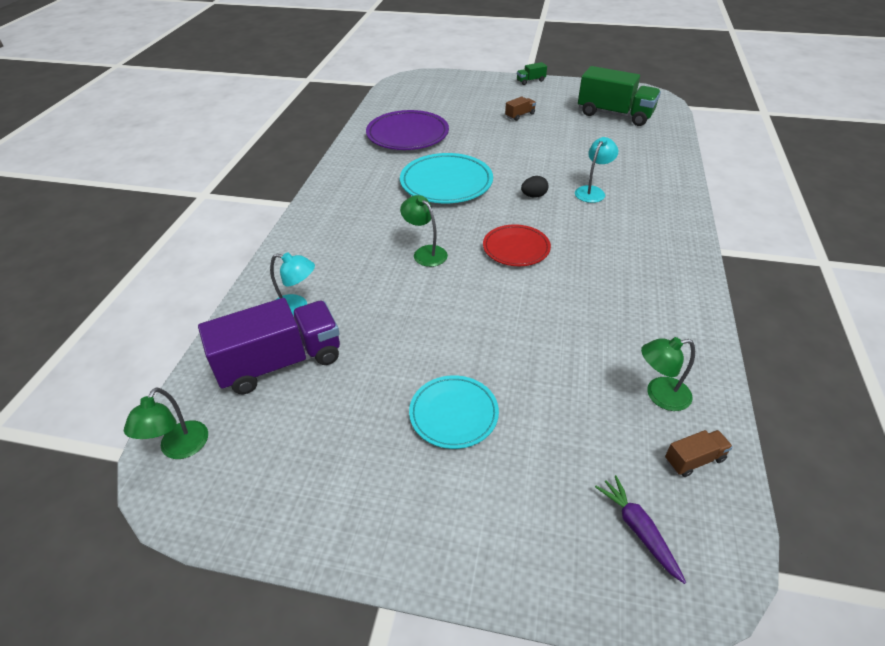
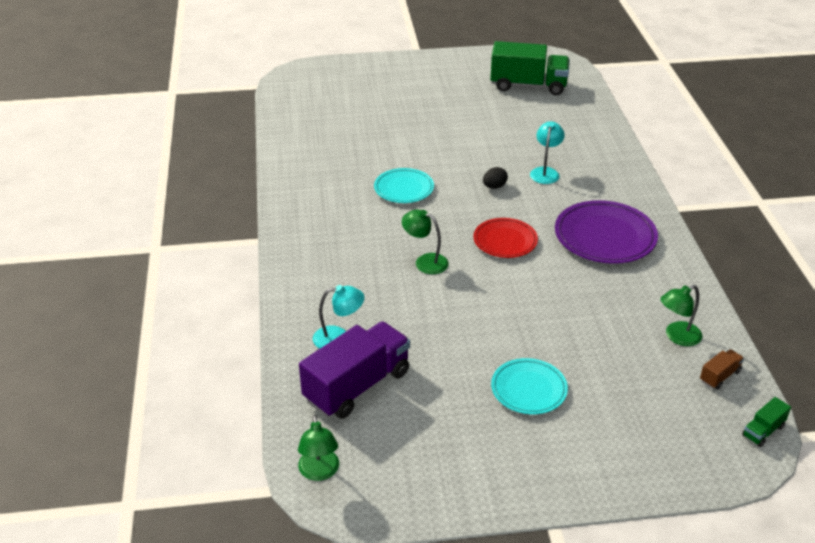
camera: 20 degrees left, 5 degrees down
(407, 135) = (332, 143): purple plate -> purple plate (605, 237)
(446, 183) = (404, 189): turquoise plate -> turquoise plate, size x0.63
(520, 115) = (435, 101): brown truck -> none
(530, 81) = (425, 58): green truck -> green truck (763, 431)
(638, 530) = (700, 431): purple carrot -> none

